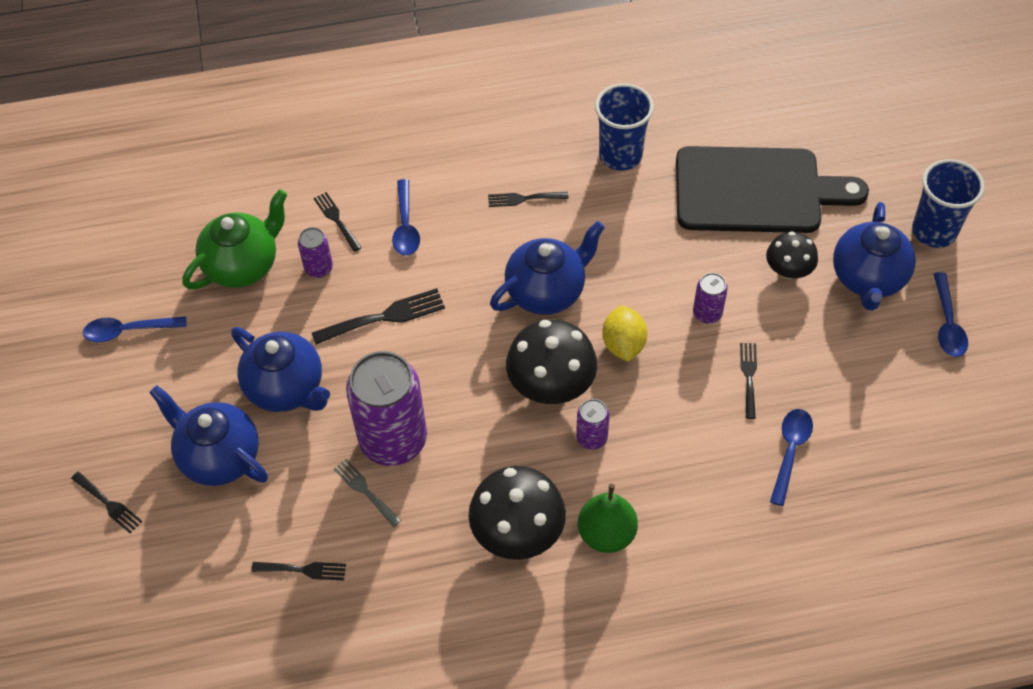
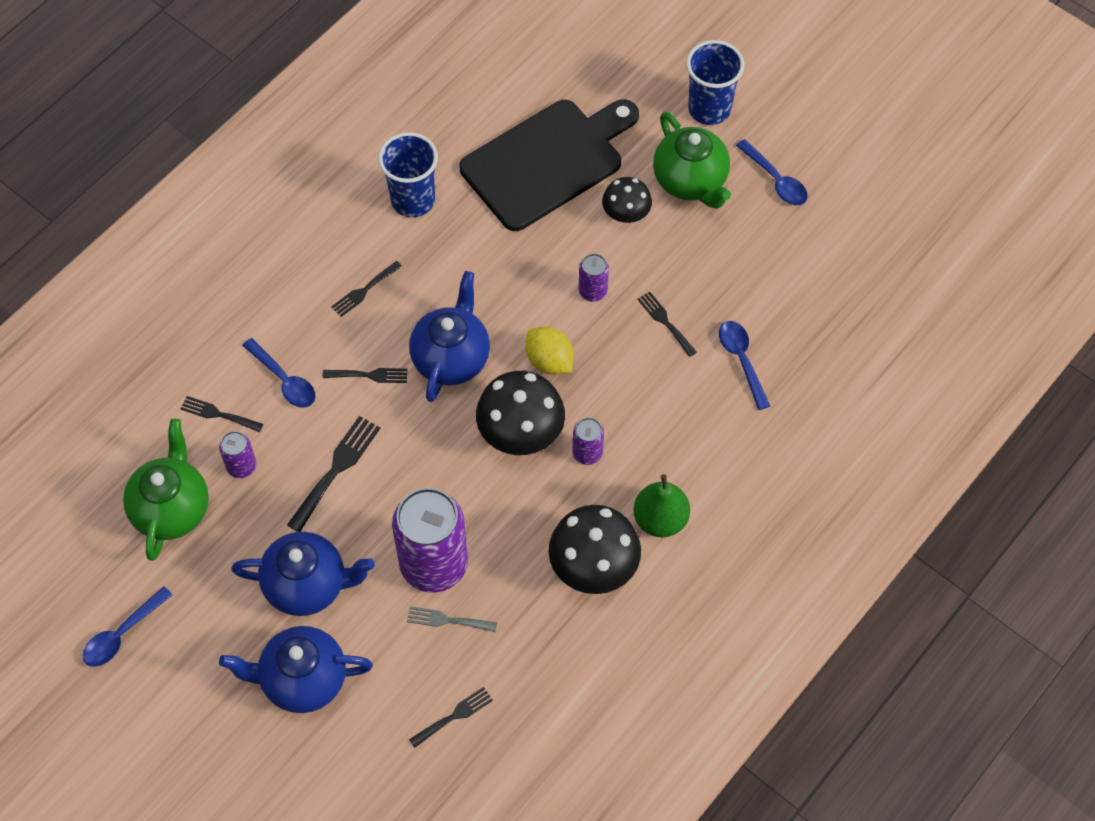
camera: 40 degrees left, 5 degrees up
(108, 504) = (244, 784): black fork -> black fork (369, 375)
(868, 278) = (690, 181): blue teapot -> green teapot

